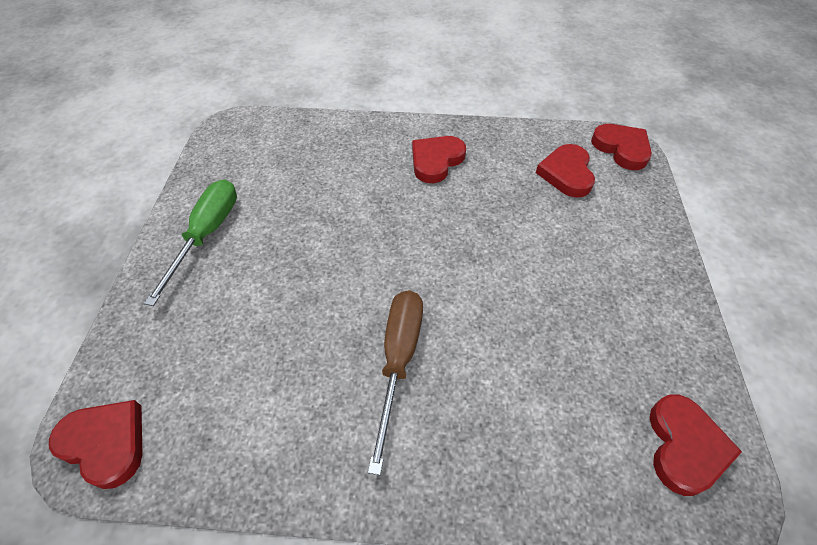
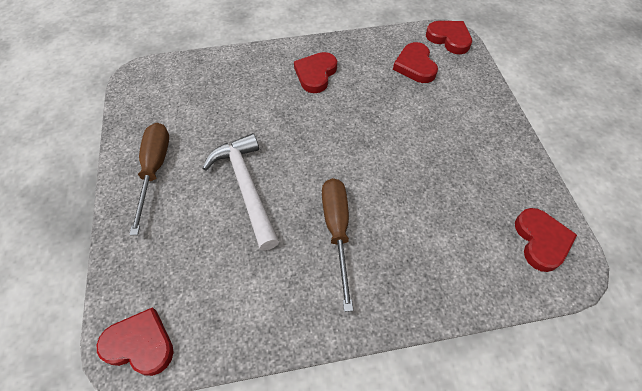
camera: 15 degrees left, 5 degrees up
(207, 234) = (154, 170): green screwdriver -> brown screwdriver
(304, 279) = (246, 187): none -> white hammer

